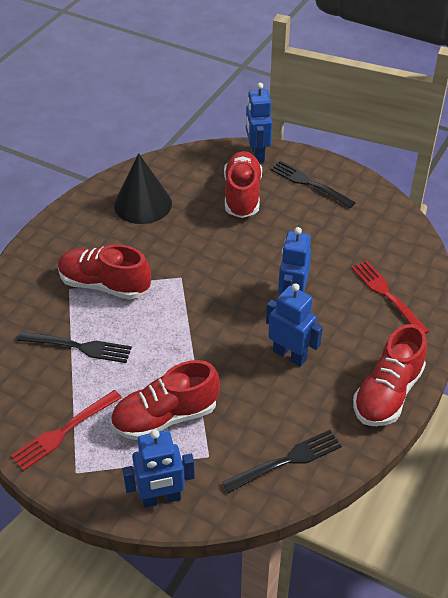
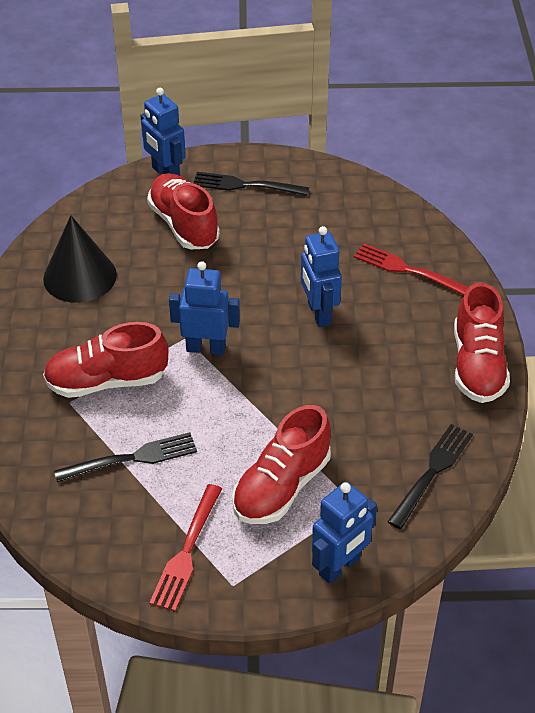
camera: 30 degrees left, 0 degrees up
(290, 355) = (358, 370): blue robot -> blue robot (206, 348)

